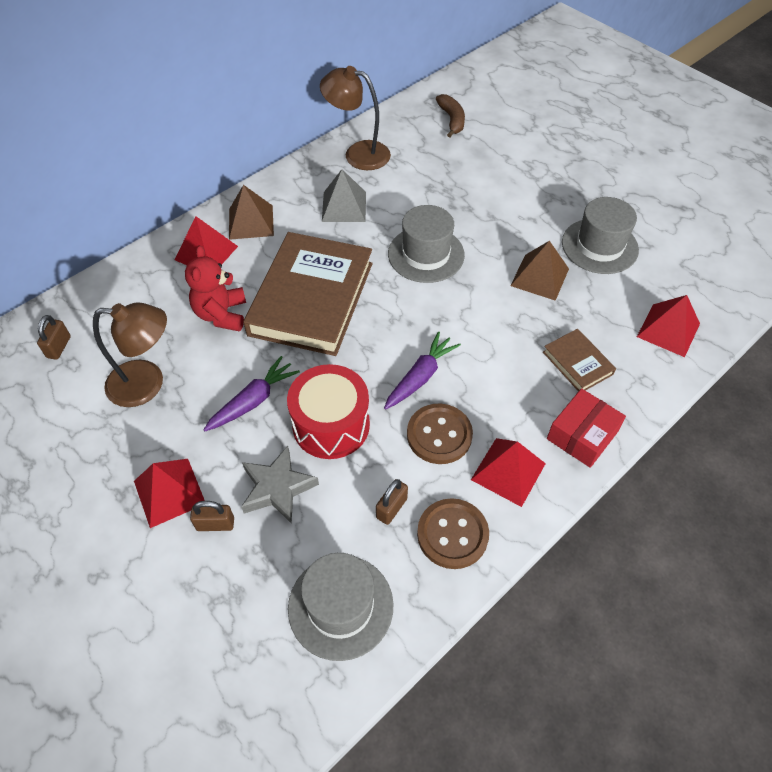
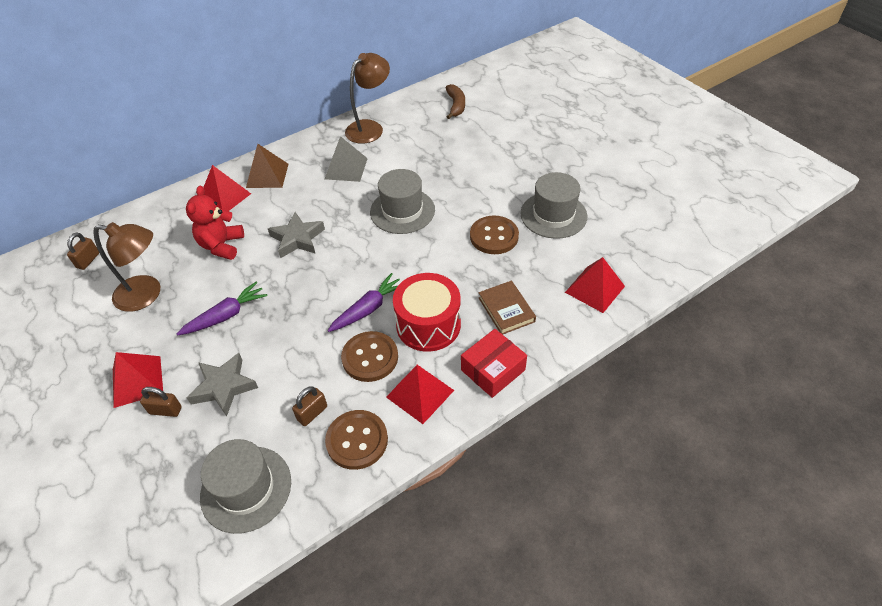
camera: 10 degrees right, 5 degrees down
(311, 298) = (297, 239): brown book -> grey star
(331, 425) = (283, 341): red drum -> red drum (428, 325)
(358, 154) = (370, 128): brown lamp -> brown lamp turned 105 degrees clockwise
(540, 277) = (494, 236): brown pyramid -> brown button

